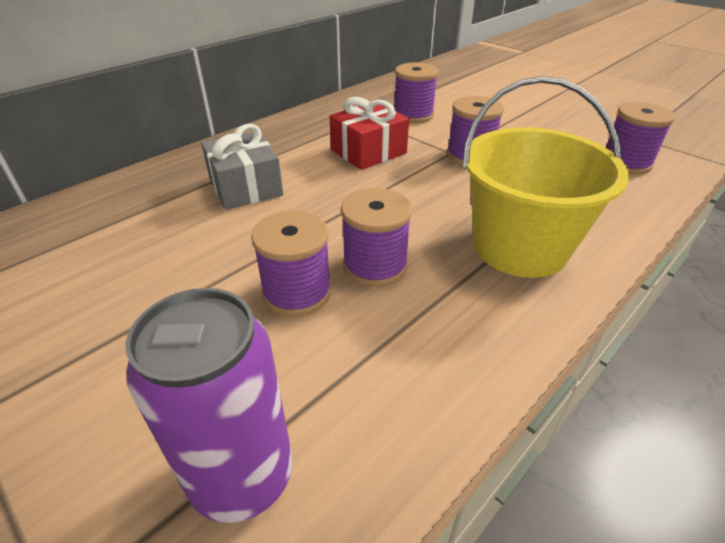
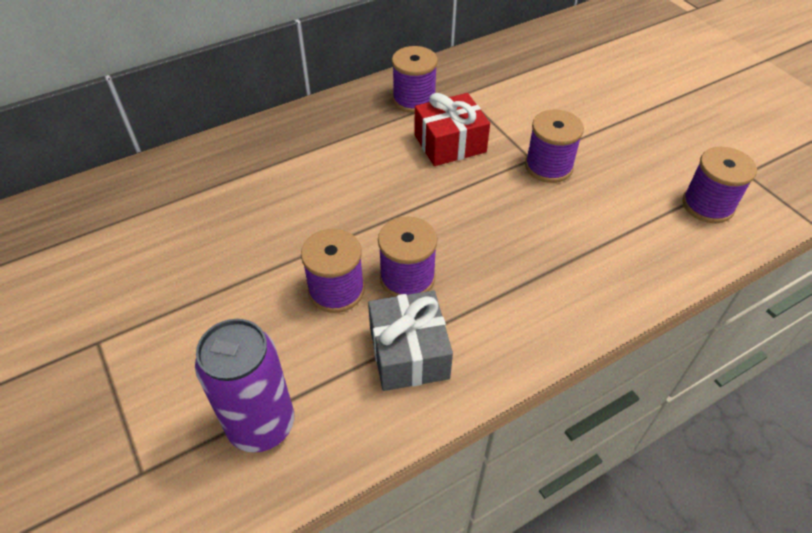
camera: 15 degrees right, 10 degrees up
(245, 187) = (323, 169): grey gift -> grey gift (408, 353)
(413, 115) = (515, 98): purple spool -> purple spool (414, 100)
(520, 247) = (542, 285): yellow bucket -> none

